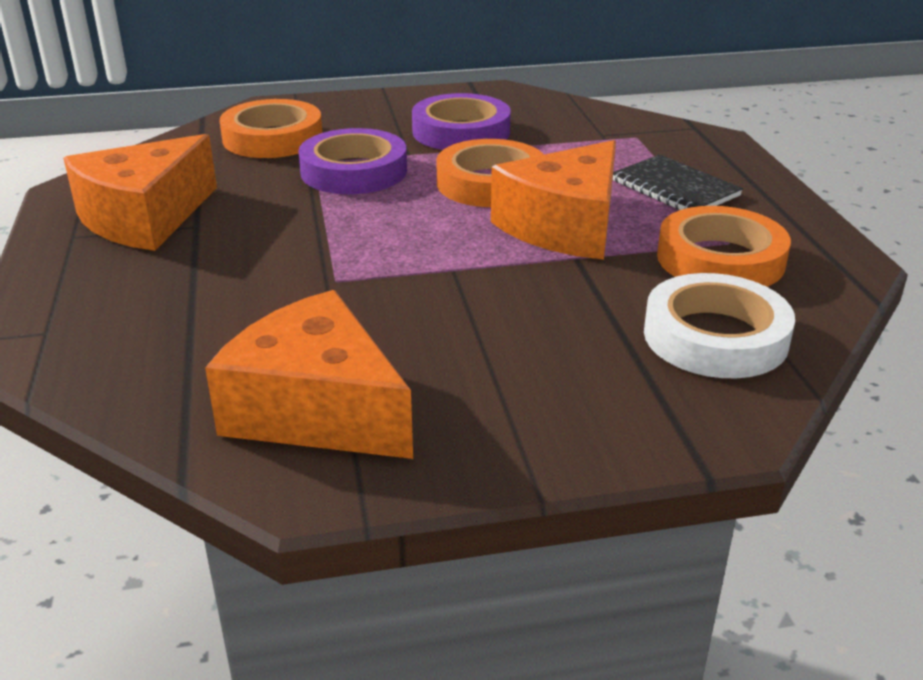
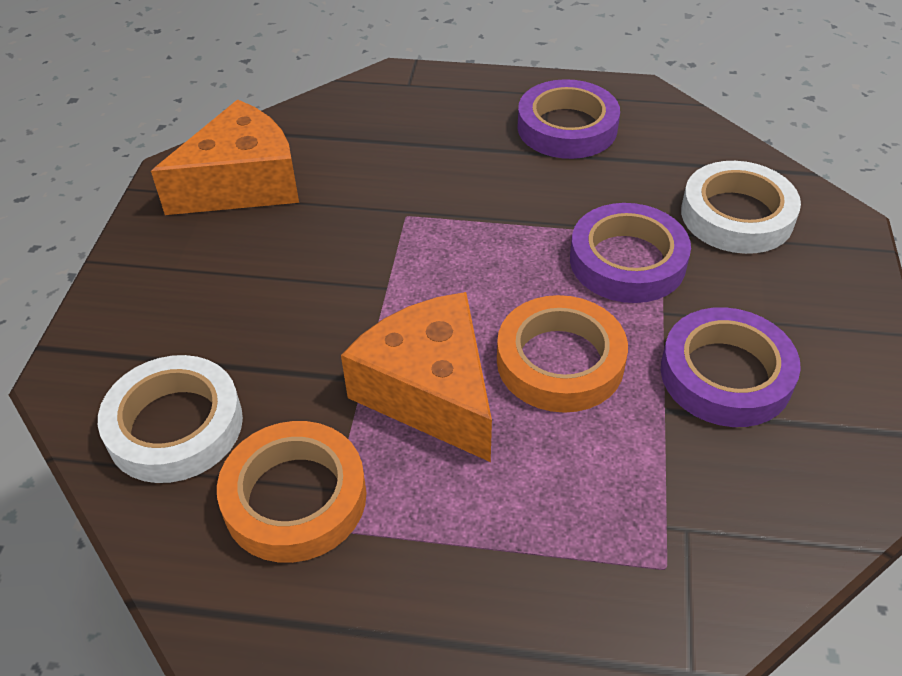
camera: 110 degrees right, 15 degrees up
(145, 218) = (567, 127): orange cheese -> purple tape
(272, 138) = (737, 215): orange tape -> white tape
(675, 188) = (481, 537): black notebook -> none

